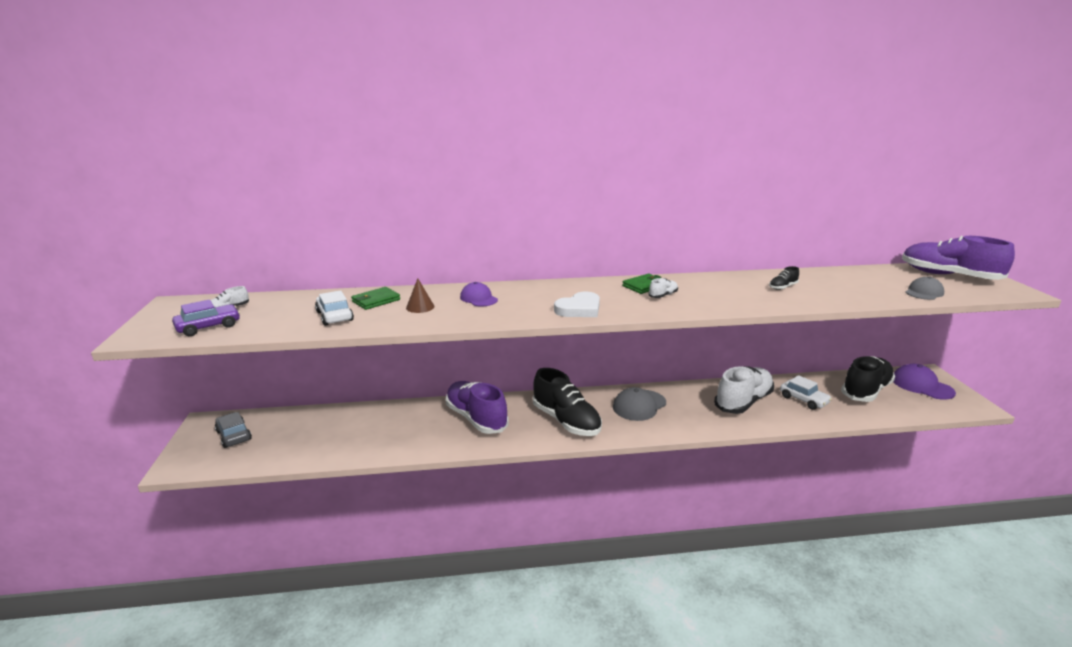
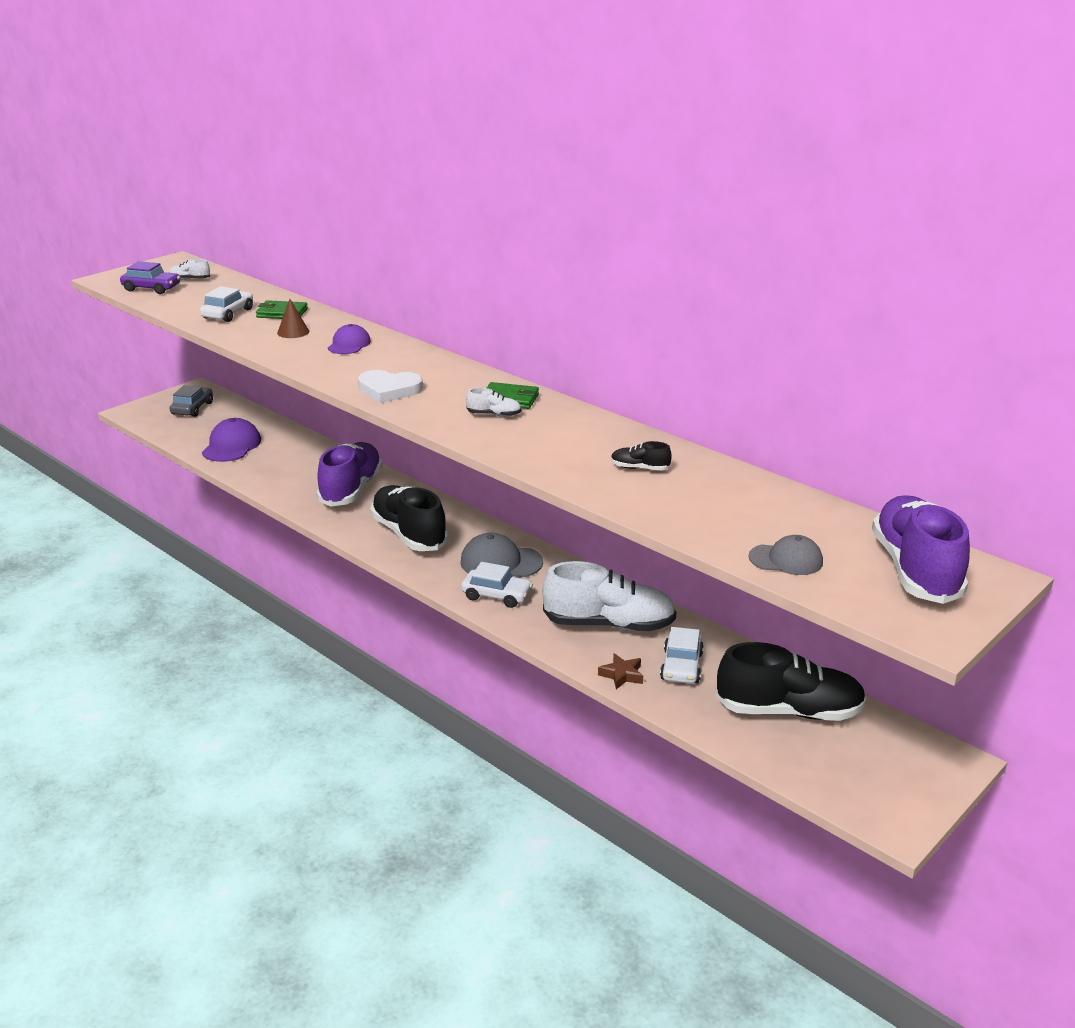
camera: 50 degrees right, 5 degrees up
(566, 421) = (409, 534): black shoe -> black shoe turned 135 degrees clockwise
(677, 421) = (497, 595): none -> white car
(799, 419) = (622, 675): none -> brown star
(922, 385) = (890, 760): purple cap -> purple cap (231, 446)

